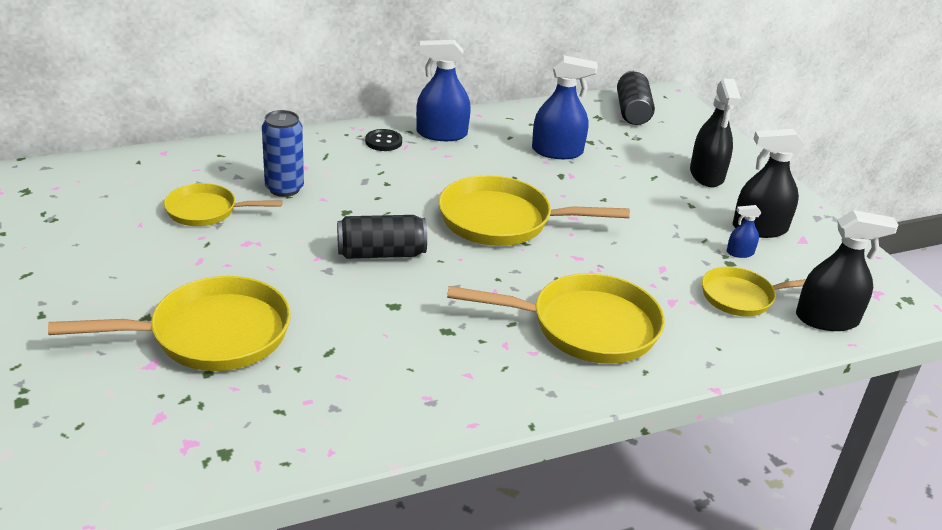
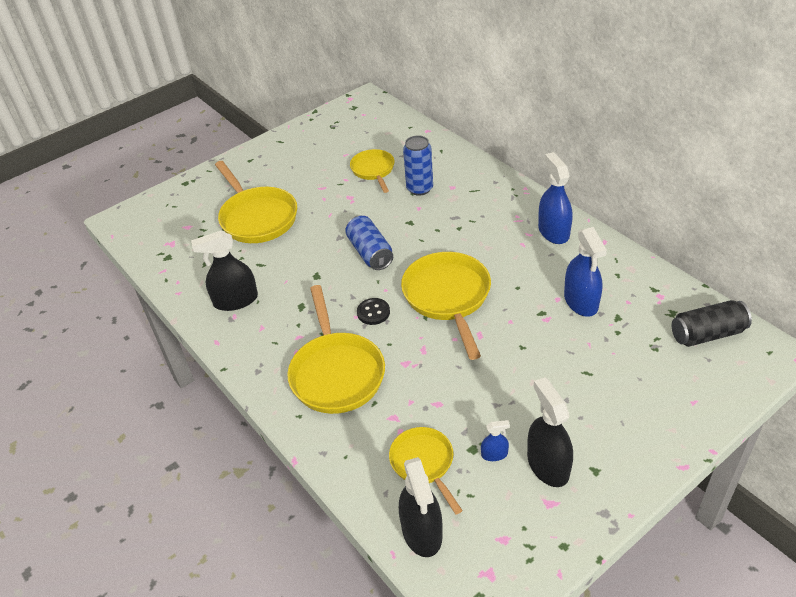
camera: 80 degrees right, 10 degrees up
(381, 253) = (370, 253): black can -> blue can
(383, 142) = (516, 208): black button -> black button (373, 312)
(706, 175) = (622, 411): black spray bottle -> black spray bottle (236, 300)
(740, 253) = (494, 454): blue spray bottle -> blue spray bottle turned 105 degrees clockwise

